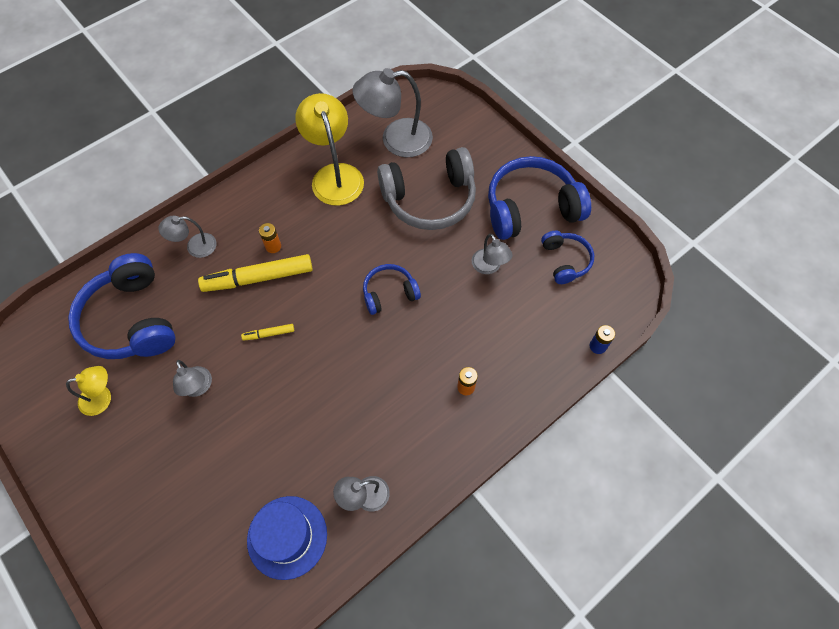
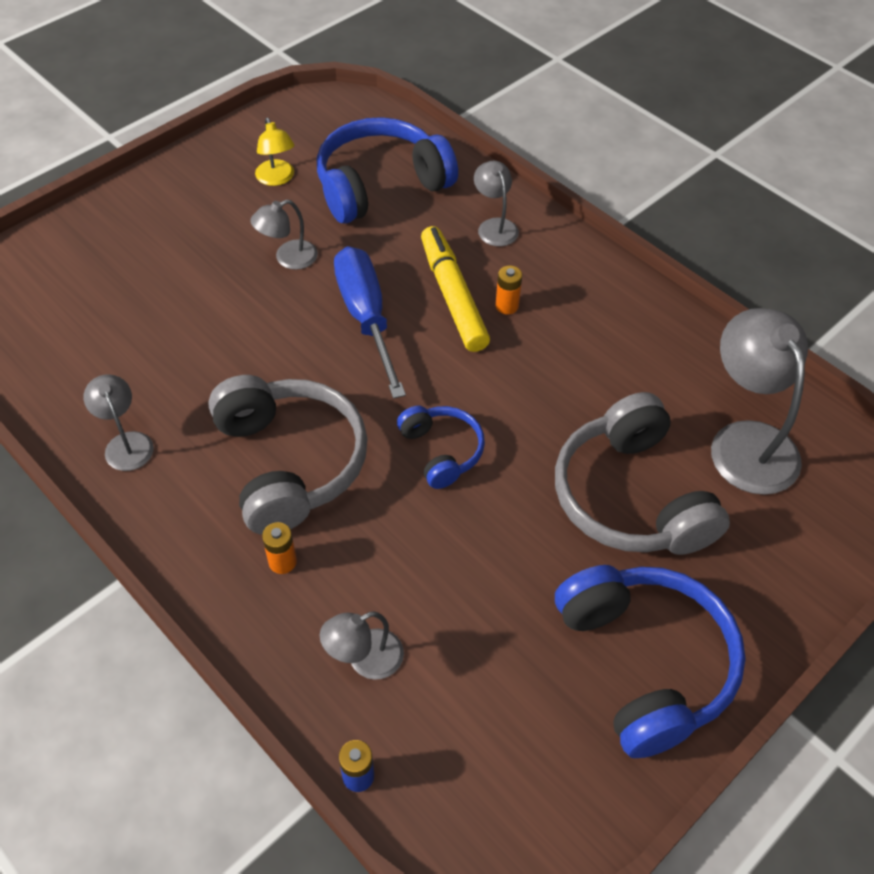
camera: 85 degrees right, 10 degrees down
(269, 334) = (366, 317): yellow marker -> blue screwdriver
(287, 537) = (86, 367): blue hat -> none
(334, 175) = (650, 364): yellow lamp -> none
(391, 384) = (290, 463): none -> grey headphones
(489, 267) = (506, 592): grey lamp -> grey lamp (365, 659)
(565, 261) = (535, 724): blue headphones -> none

